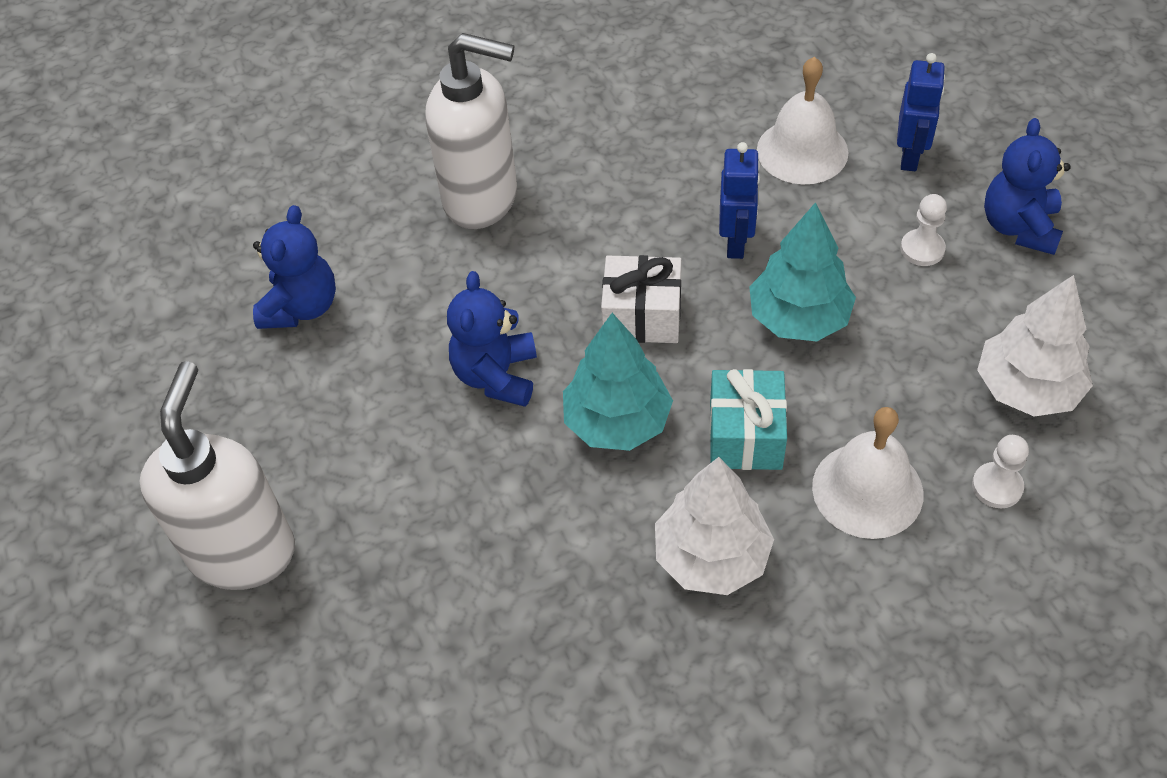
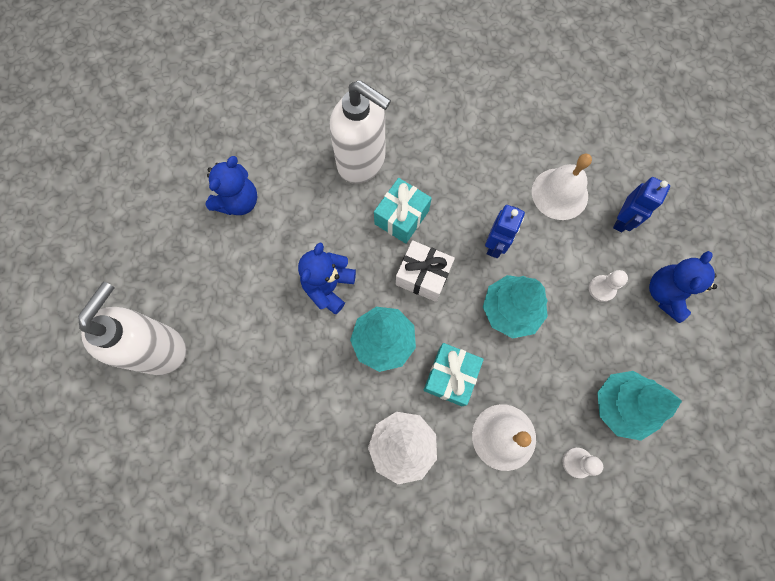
camera: 15 degrees right, 20 degrees up
(575, 250) = (401, 217): none -> turquoise gift
(1027, 389) = (621, 405): white tree -> turquoise tree

